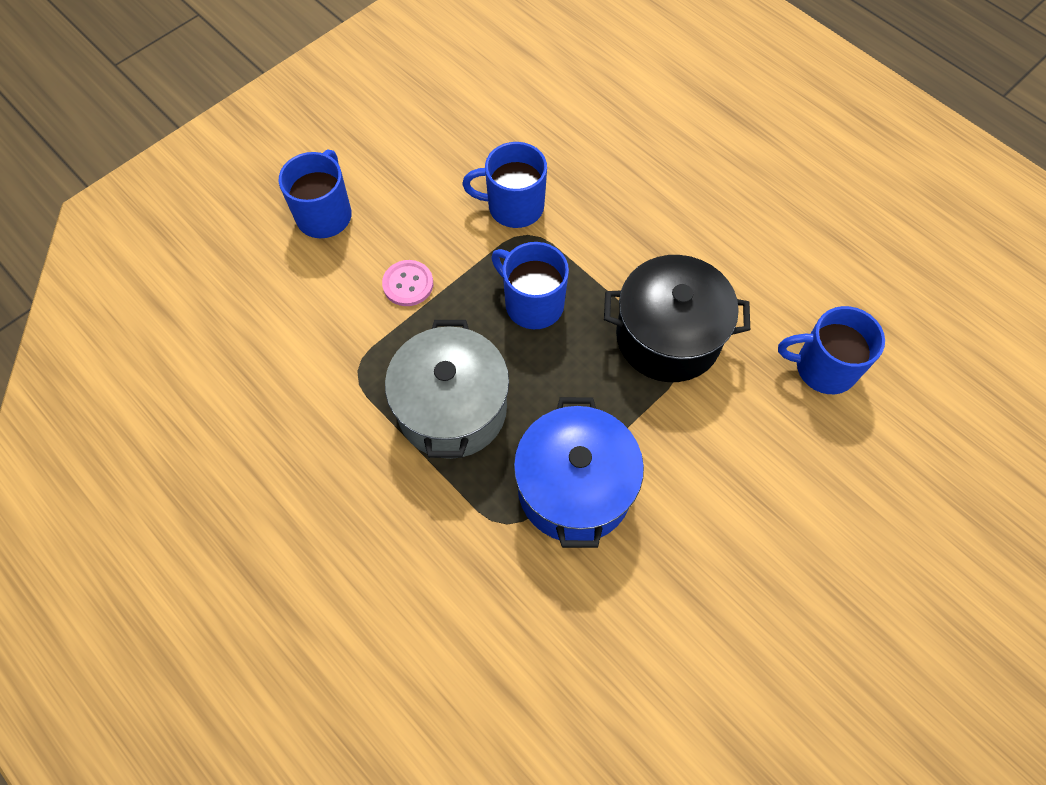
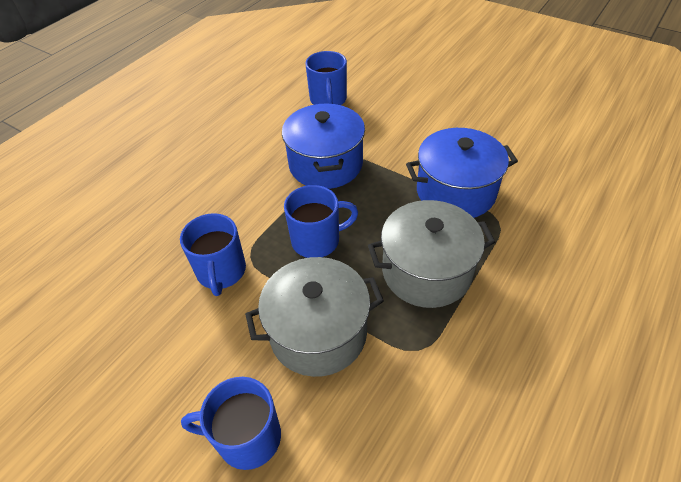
camera: 100 degrees left, 15 degrees down
(408, 284) = (318, 333): pink button -> grey pot
(532, 303) = (317, 240): blue mug -> blue mug turned 135 degrees counterclockwise
(668, 337) = (326, 164): black pot -> blue pot

